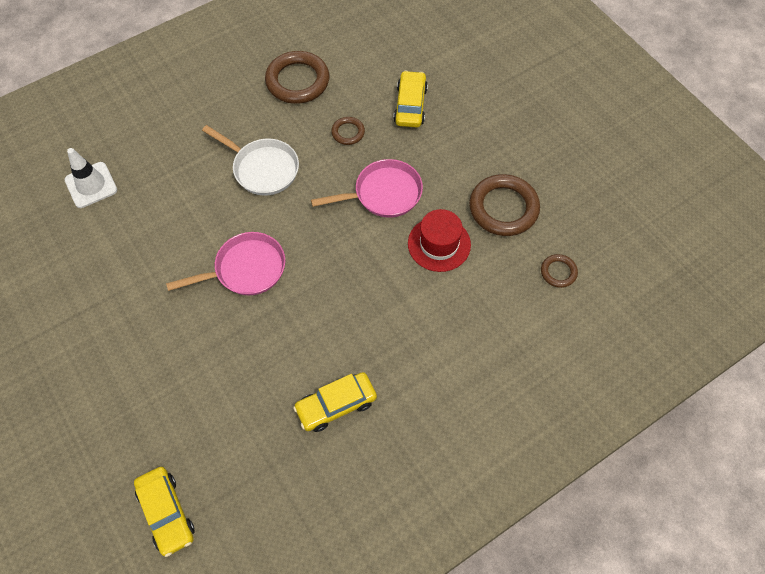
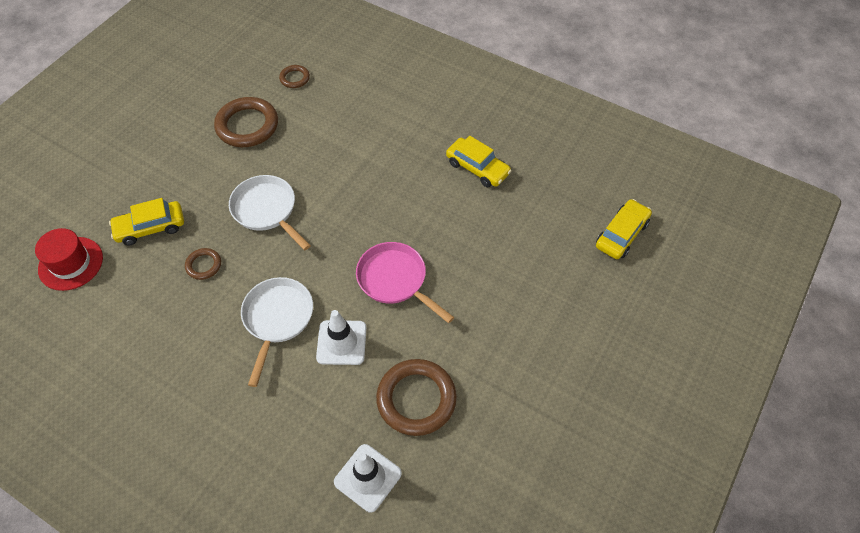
camera: 115 degrees left, 5 degrees down
(211, 206) = (341, 342): none -> white traffic cone
(297, 81) = (146, 340): brown ring -> brown ring (416, 399)
(383, 194) = (267, 210): pink pan -> white pan
(439, 244) = (302, 155): red hat -> red hat (71, 263)

